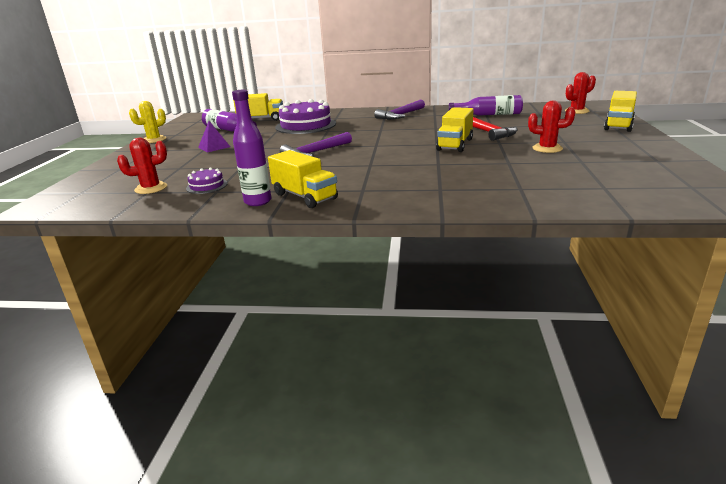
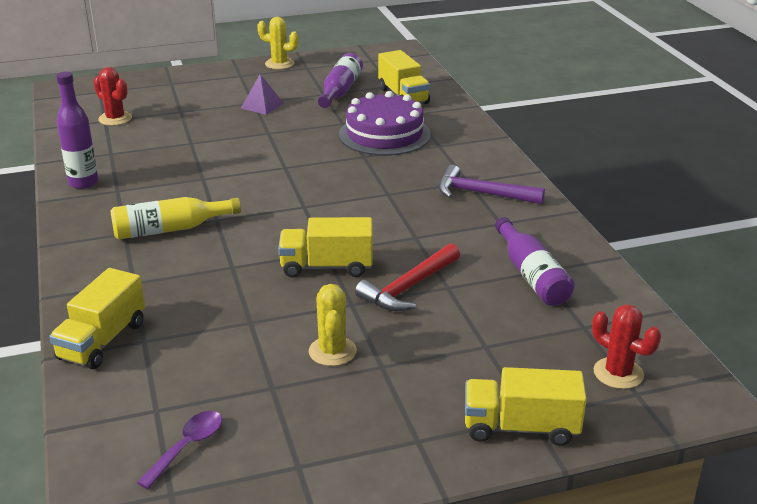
camera: 65 degrees right, 5 degrees up
(207, 186) = (126, 143): purple cake -> none
(304, 196) = (100, 204): yellow truck -> yellow truck (102, 341)
(315, 152) = (258, 172): purple hammer -> none
(371, 177) = (170, 229): none -> yellow bottle
(547, 148) = (332, 351): red cactus -> yellow cactus
(644, 181) = (187, 447): none -> purple spoon

